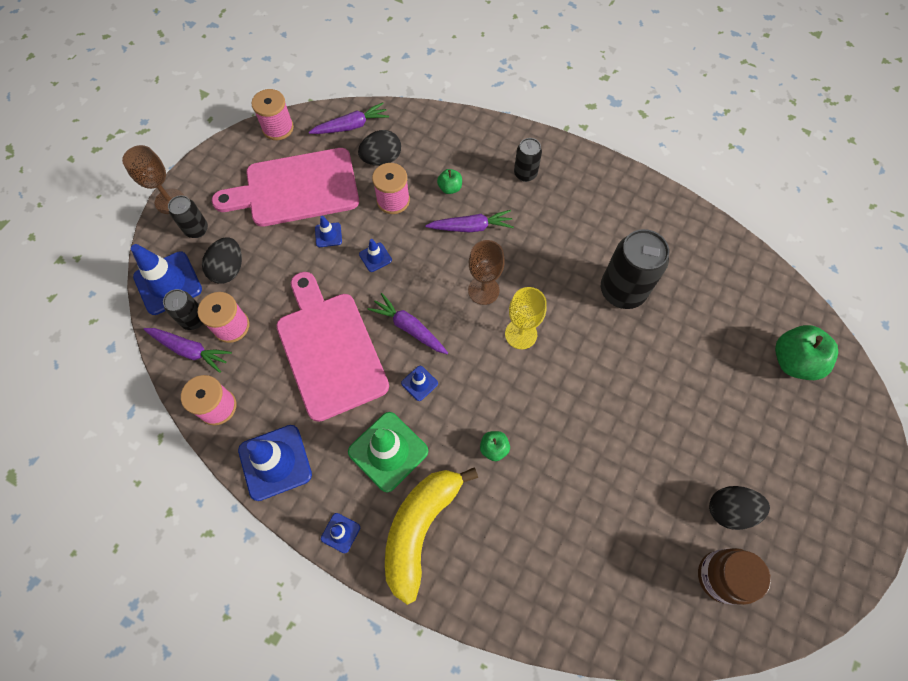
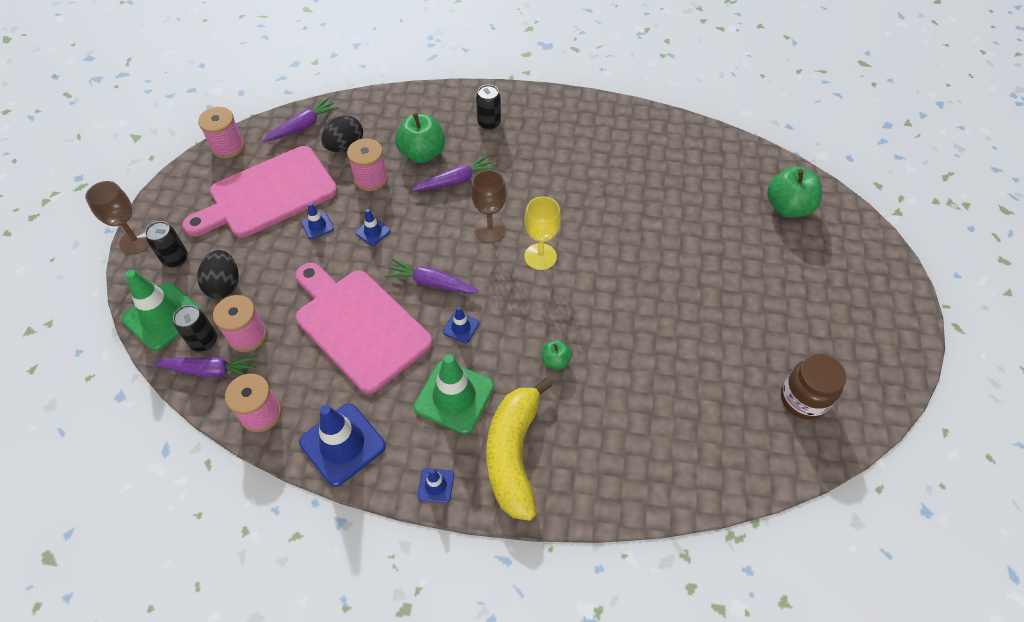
camera: 20 degrees left, 10 degrees down
(168, 283) = (162, 316): blue traffic cone -> green traffic cone
(450, 188) = (422, 153): green apple -> green apple, size x1.93
(622, 291) = (617, 194): black can -> none
(729, 510) = (786, 342): black egg -> none

